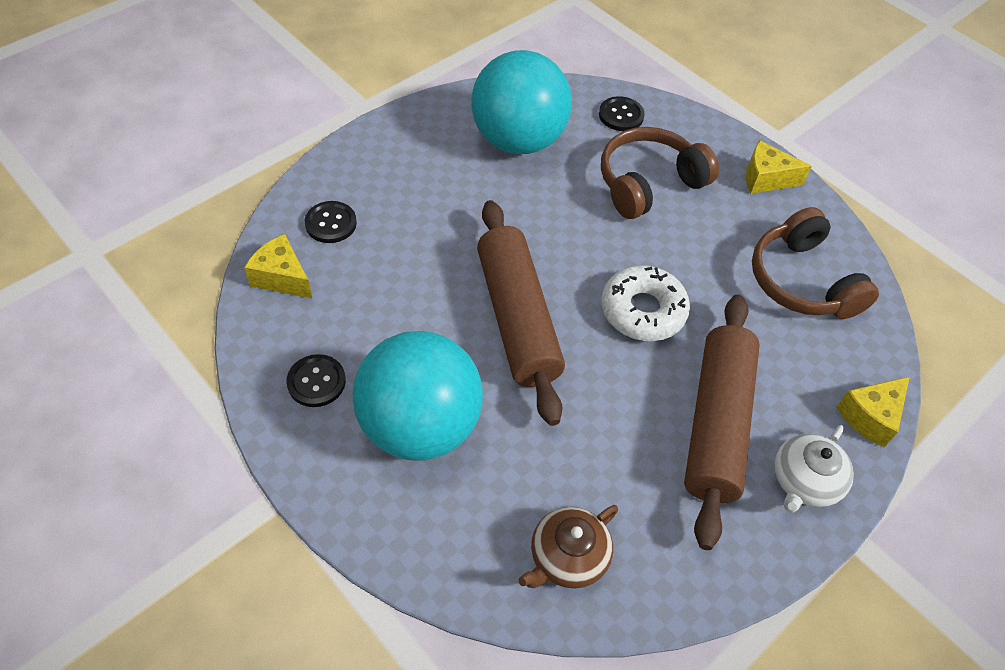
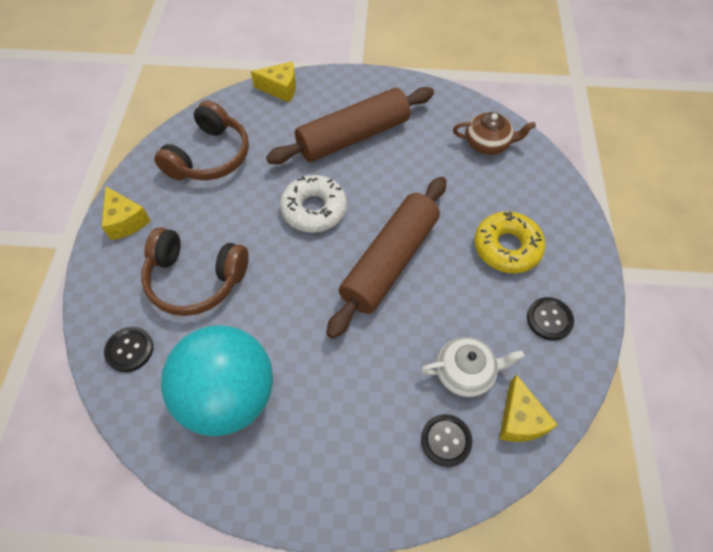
camera: 130 degrees left, 5 degrees up
(419, 426) = (507, 247): turquoise ball -> yellow donut
(804, 481) = (346, 92): white teapot -> white teapot (465, 372)

